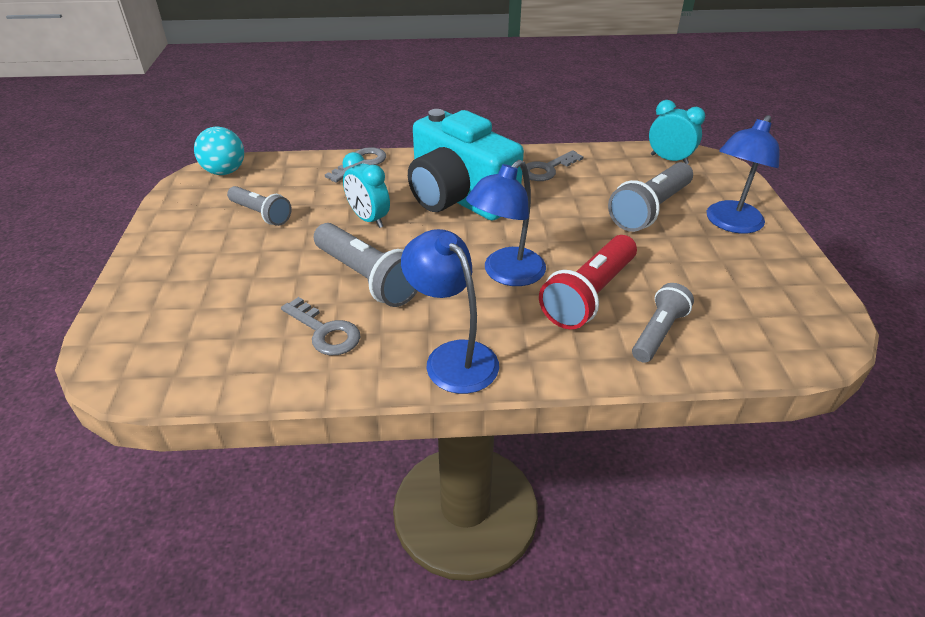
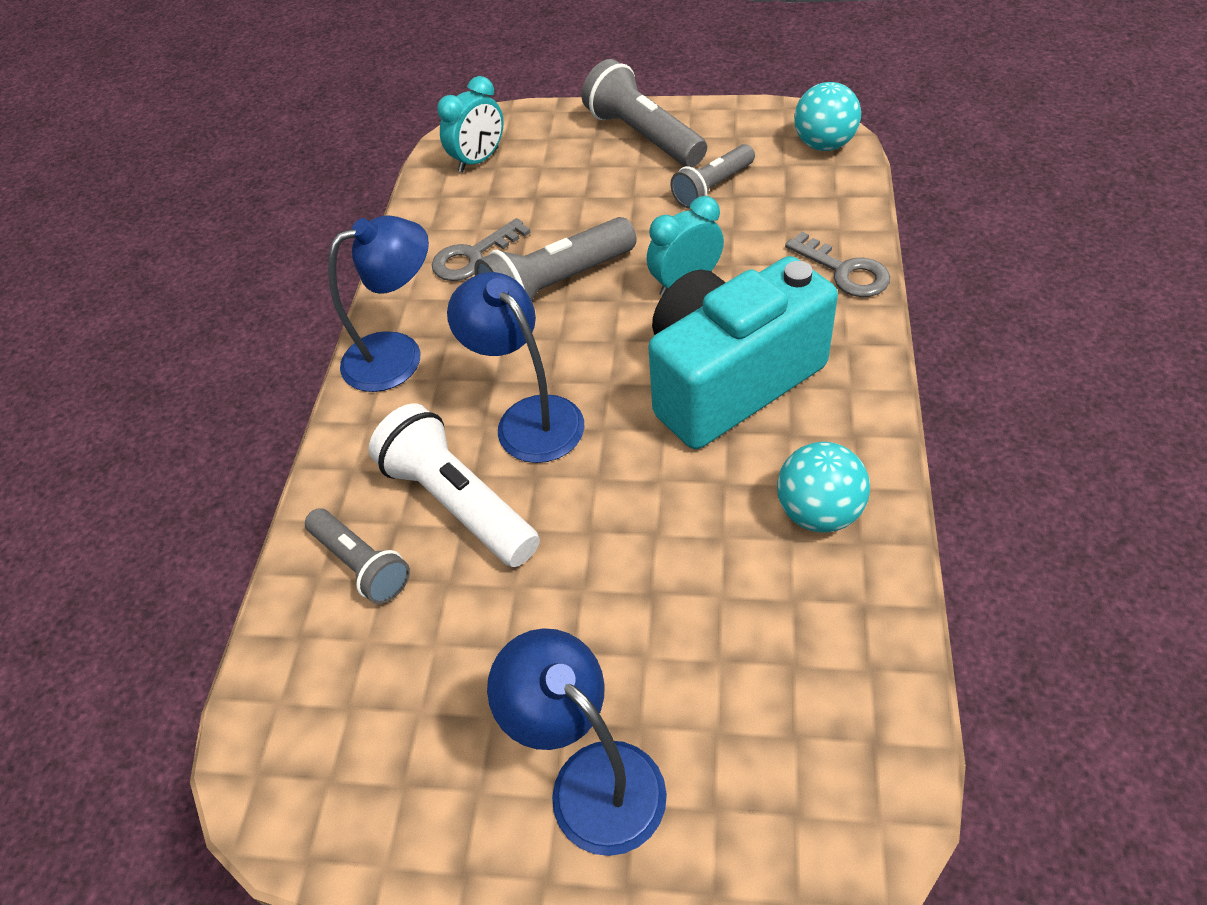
camera: 105 degrees right, 10 degrees up
(547, 169) = (818, 512): grey key -> turquoise ball
(589, 295) = (459, 503): red flashlight -> white flashlight
(650, 210) = (660, 648): grey flashlight -> grey flashlight (643, 136)
(669, 159) = (856, 752): turquoise clock -> turquoise clock (478, 160)

